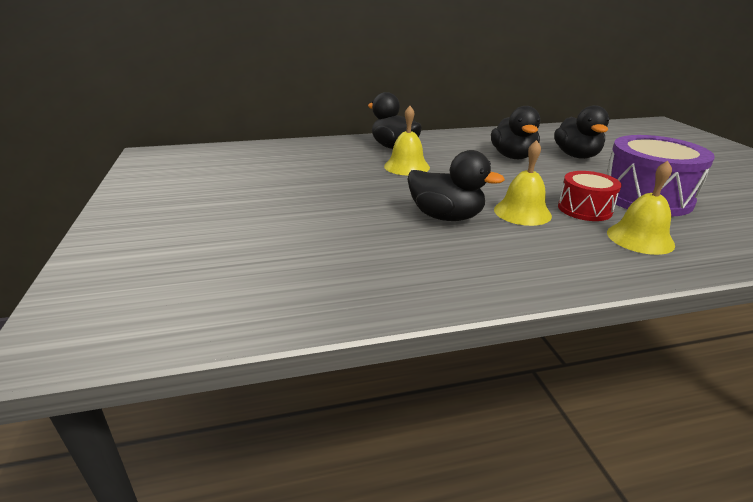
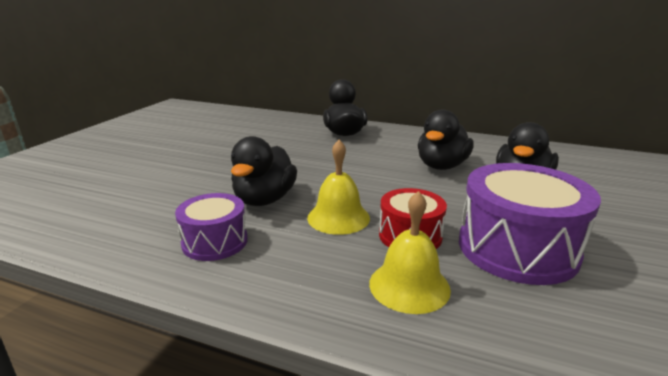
camera: 35 degrees right, 5 degrees down
(406, 166) = (321, 151): yellow bell -> none
(446, 217) = (264, 199): black duck -> black duck turned 45 degrees clockwise
(478, 259) = (215, 242): none -> purple drum

